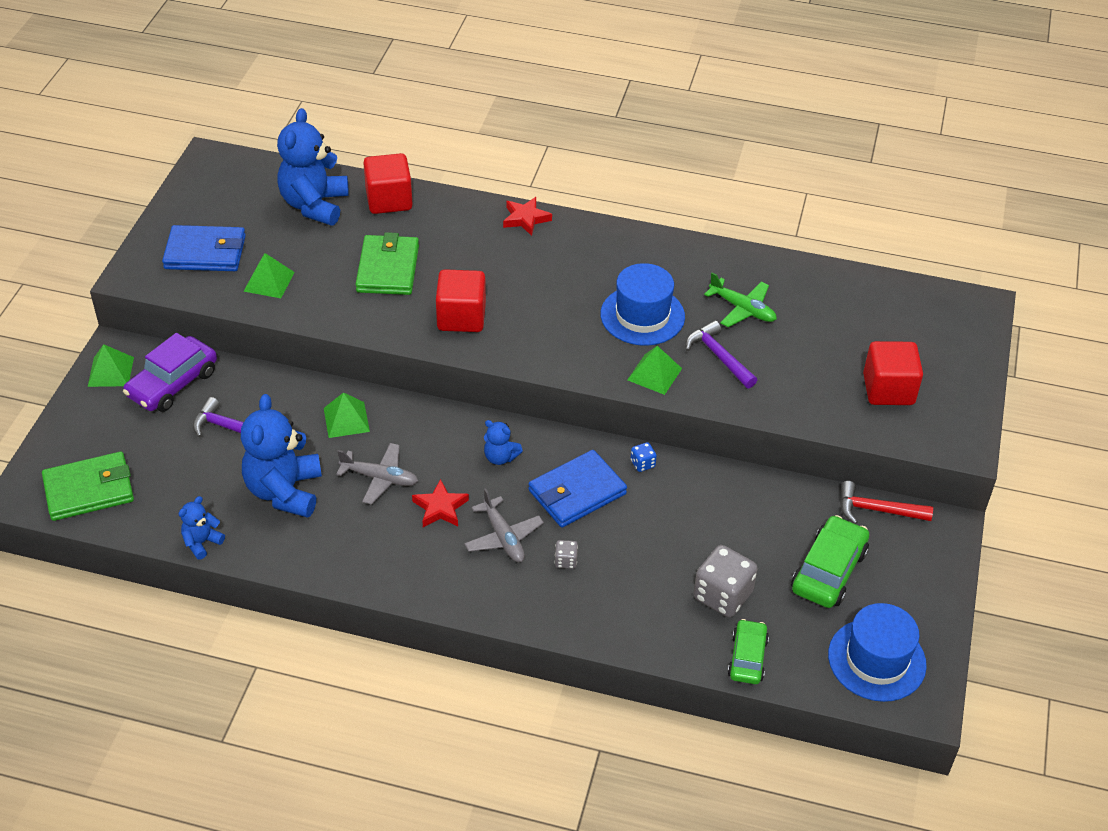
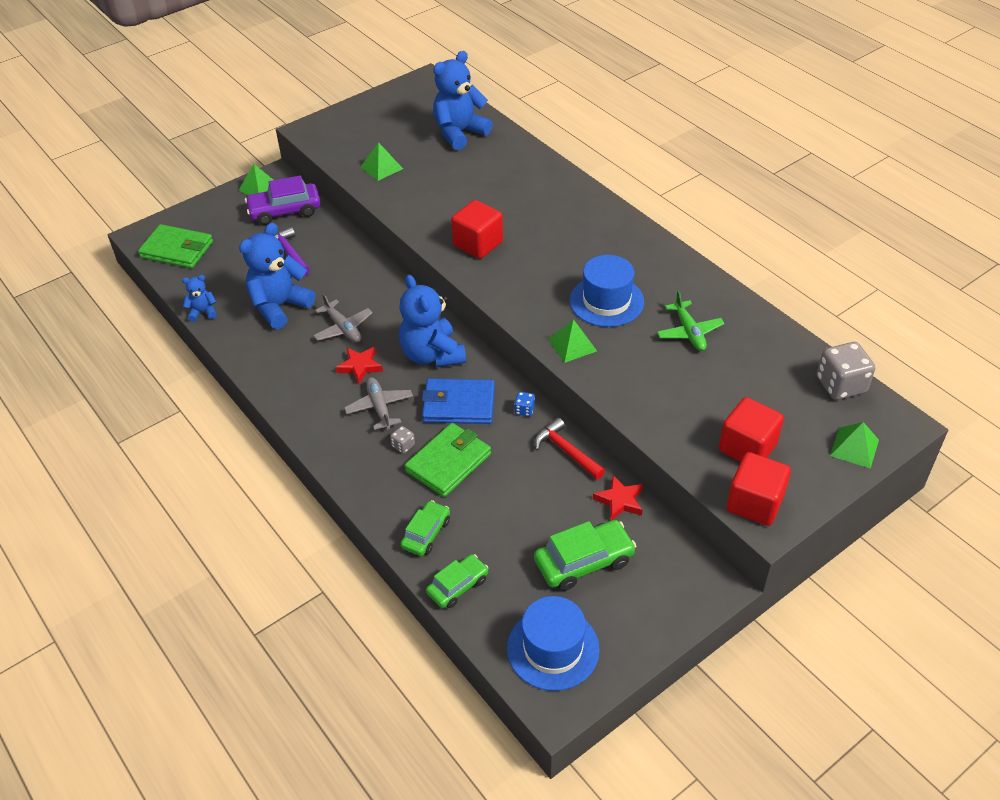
camera: 40 degrees right, 0 degrees up
(205, 252) = (363, 134): blue wallet -> none
(346, 419) = (361, 281): green pyramid -> green pyramid (854, 447)
(388, 269) = (463, 192): green wallet -> green wallet (448, 462)
(389, 200) = (510, 149): red cube -> red cube (754, 503)
(500, 457) = (432, 355): blue teddy bear -> blue teddy bear, size x2.08
(503, 537) = (379, 407): grey plane -> grey plane turned 150 degrees clockwise
(526, 219) = (591, 199): red star -> red star (620, 501)
(672, 629) = (426, 533): none -> green car
(719, 356) = (634, 356): purple hammer -> none
(722, 595) = (486, 532): grey dice -> grey dice (841, 385)
(877, 510) = (670, 540): red hammer -> red hammer (566, 451)

